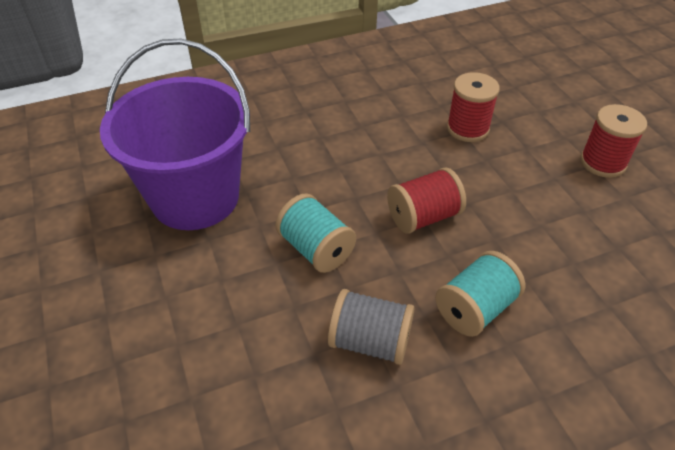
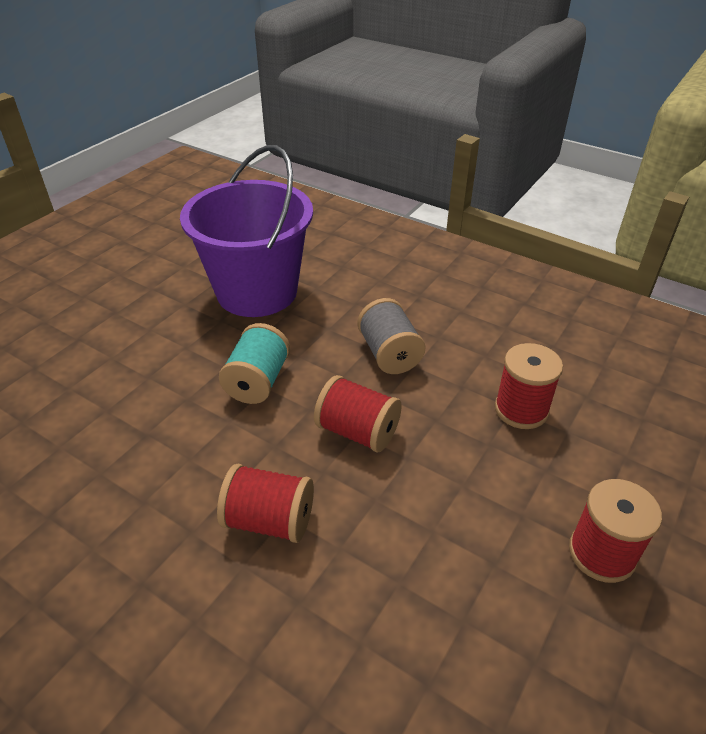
camera: 55 degrees right, 5 degrees down
(370, 341) = (180, 462): grey spool -> grey spool (389, 354)
(475, 309) = (269, 520): turquoise spool -> red spool

